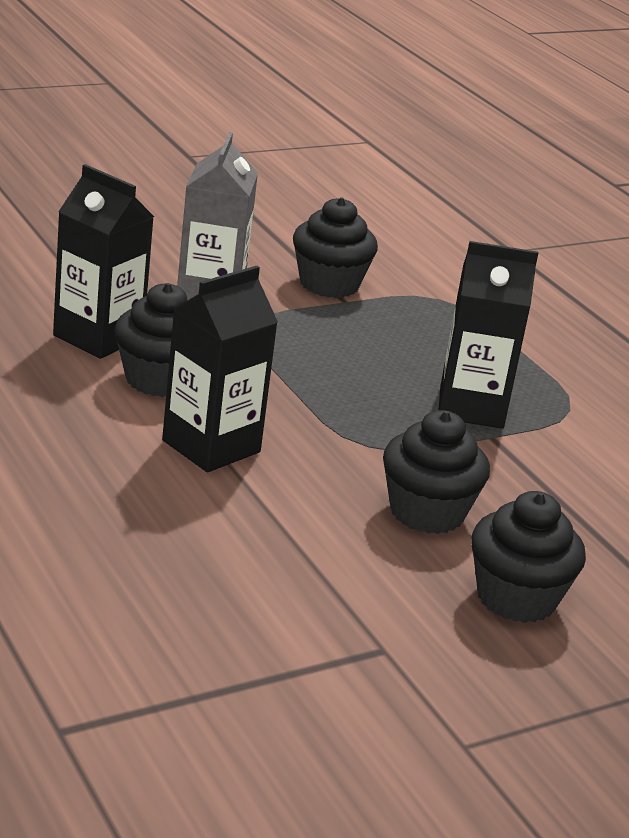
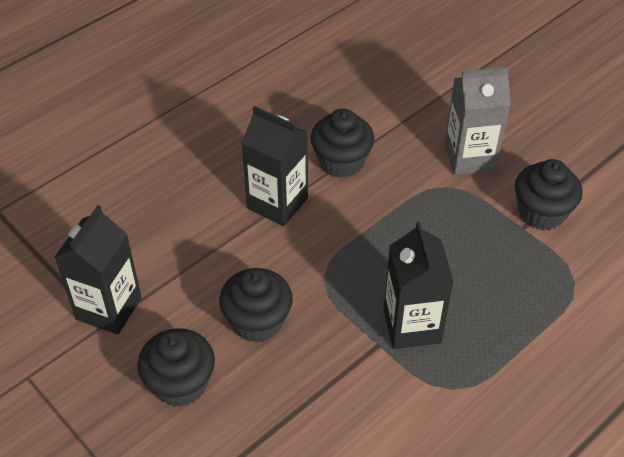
camera: 80 degrees right, 20 degrees up
(98, 337) = (374, 123): black carton -> black carton (109, 308)

